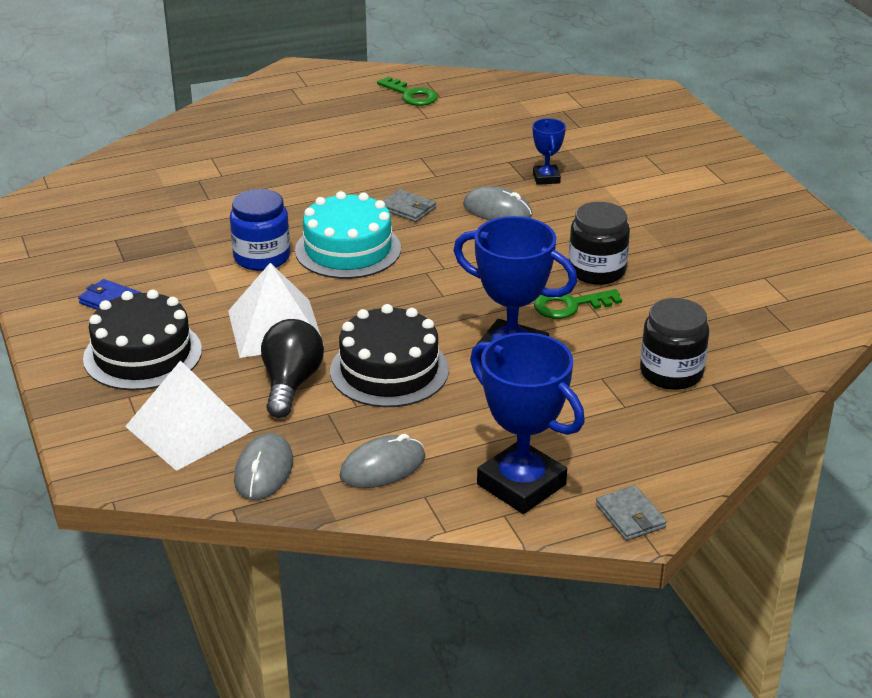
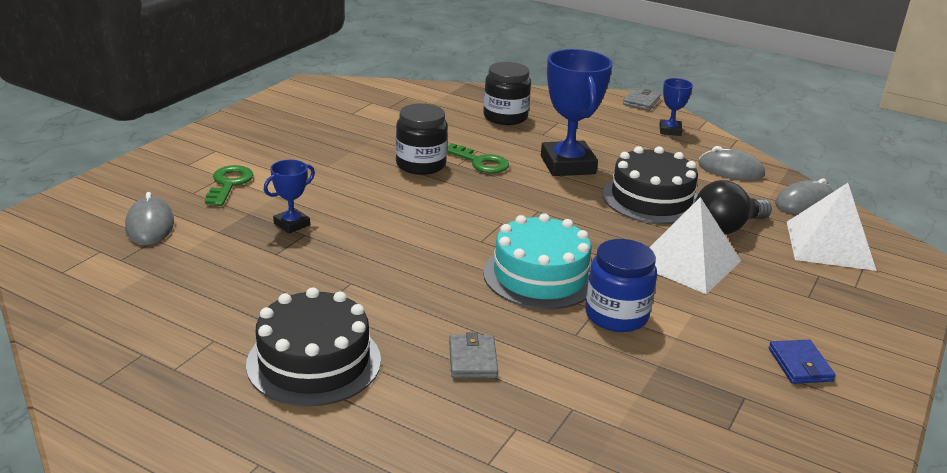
camera: 130 degrees left, 5 degrees down
(142, 354) = (815, 305): black cake -> black cake (314, 362)
(407, 208) = (433, 273): grey wallet -> grey wallet (472, 359)
(411, 95) = (155, 377): green key -> green key (229, 184)
(497, 210) = (380, 229): grey mouse -> grey mouse (150, 225)
(521, 484) = (670, 130): blue trophy -> blue trophy, size x0.50

